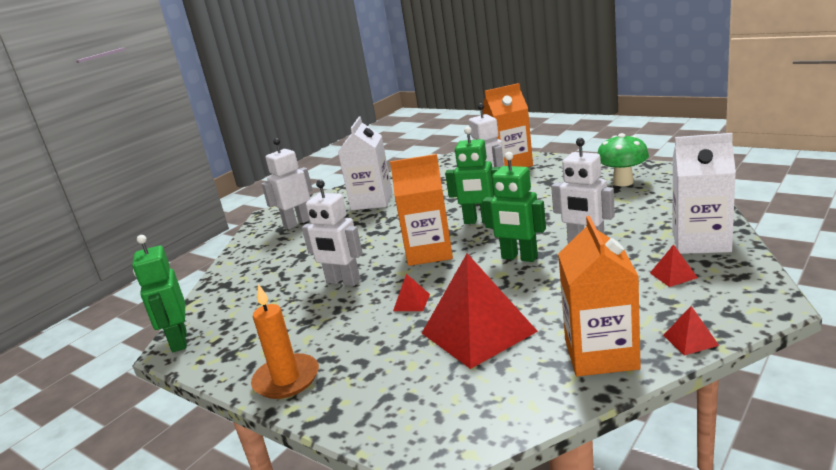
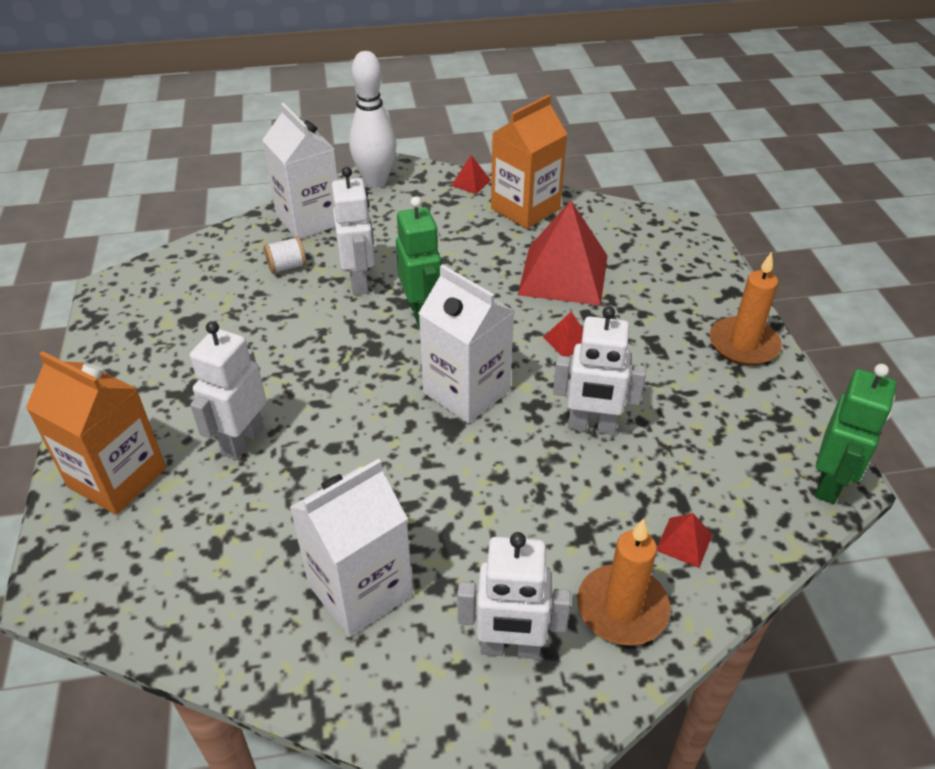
camera: 140 degrees left, 20 degrees up
(262, 250) = (622, 608): none -> orange candle
(343, 282) = (591, 426): white robot -> white robot turned 120 degrees clockwise
(429, 252) = (466, 392): orange carton -> white carton
(479, 221) = (355, 393): green robot -> none
(623, 182) = (167, 319): green mushroom -> none
(638, 223) = (287, 267): none -> white spool
(673, 275) = (384, 215): red pyramid -> red pyramid (684, 542)
(746, 286) = (376, 181): none -> white bowling pin

